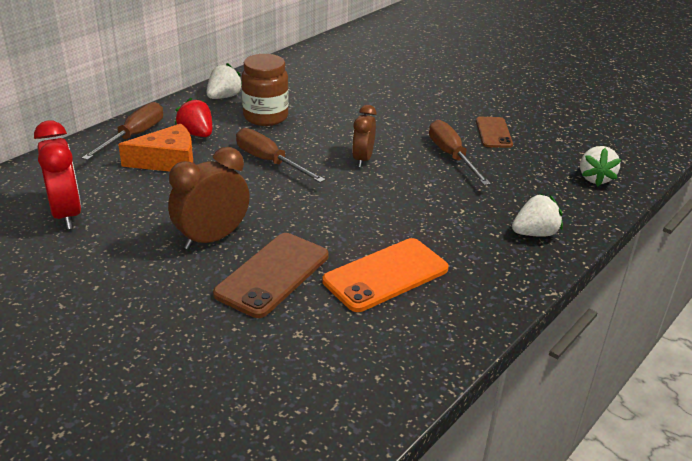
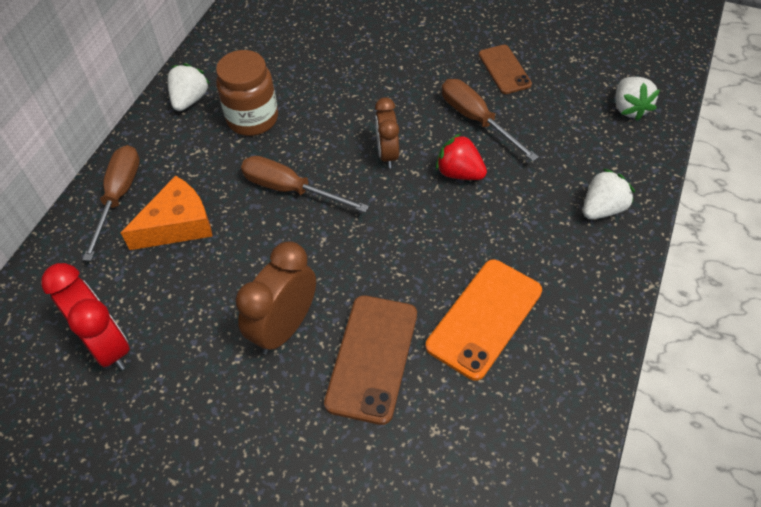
camera: 15 degrees left, 20 degrees up
(197, 134) = (189, 170): red strawberry -> red strawberry (459, 173)

